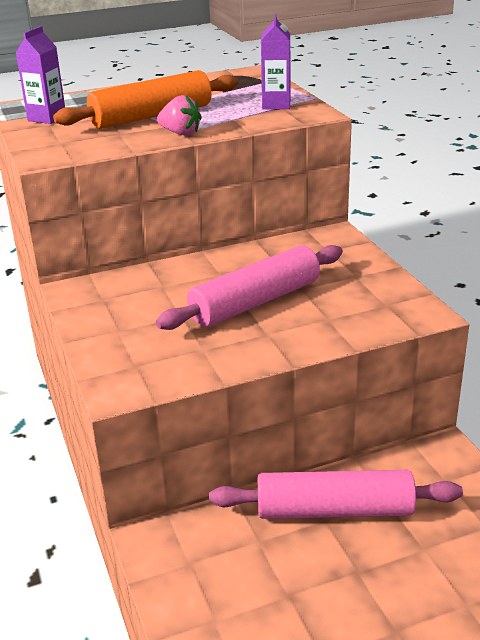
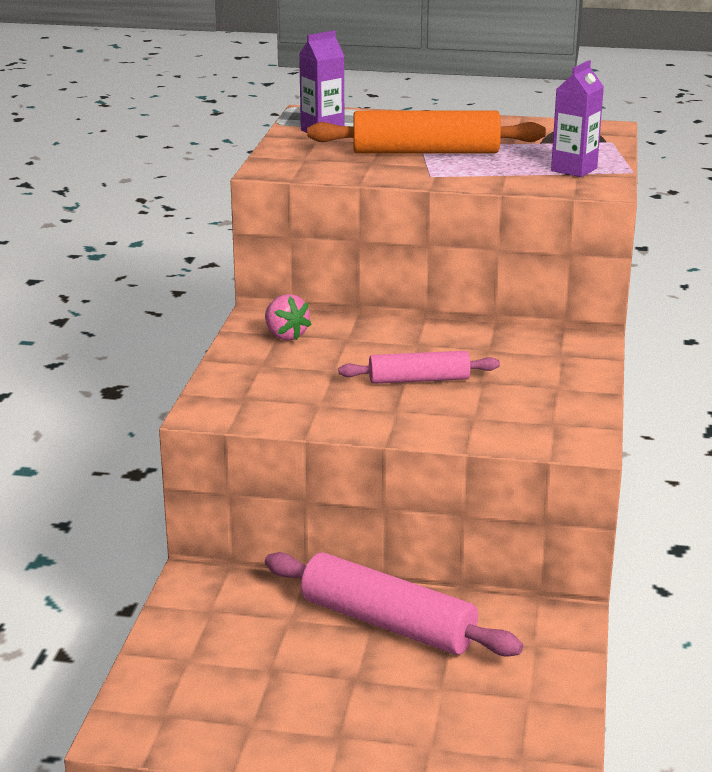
camera: 30 degrees right, 5 degrees down
(180, 133) = (429, 176): pink strawberry -> pink strawberry (285, 335)
(255, 302) = (419, 380): pink rolling pin -> pink rolling pin, size x0.61

